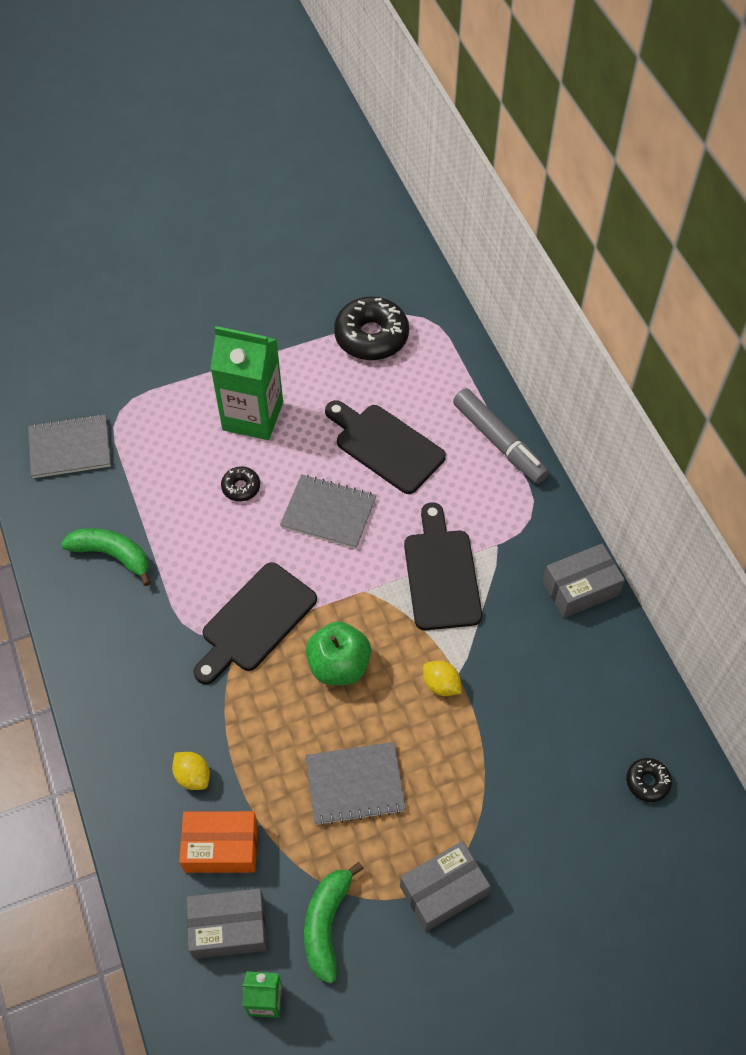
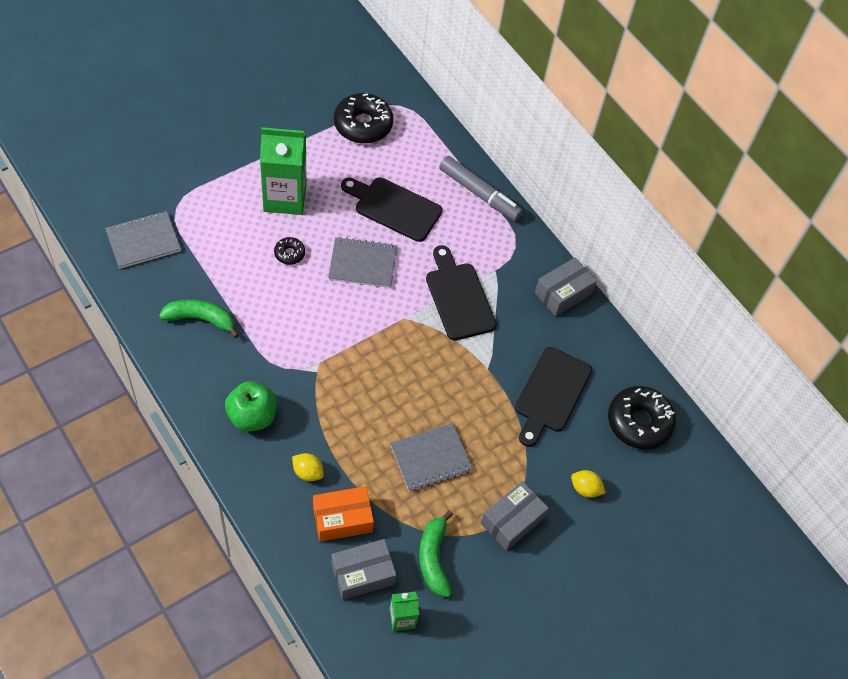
camera: 20 degrees left, 0 degrees up
(255, 621) = (326, 352): black cutting board -> black cutting board (551, 393)
(339, 665) = (398, 375): green apple -> green apple (252, 416)
(441, 684) = (477, 377): yellow lemon -> yellow lemon (585, 489)
(647, 782) = (639, 422): black donut -> black donut, size x2.06

